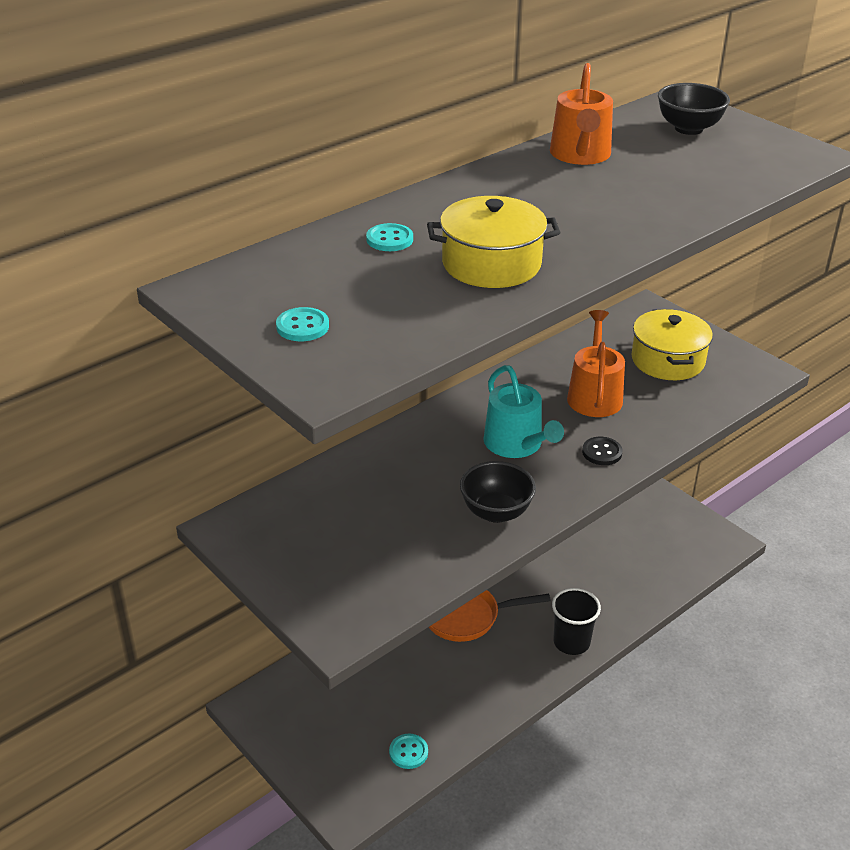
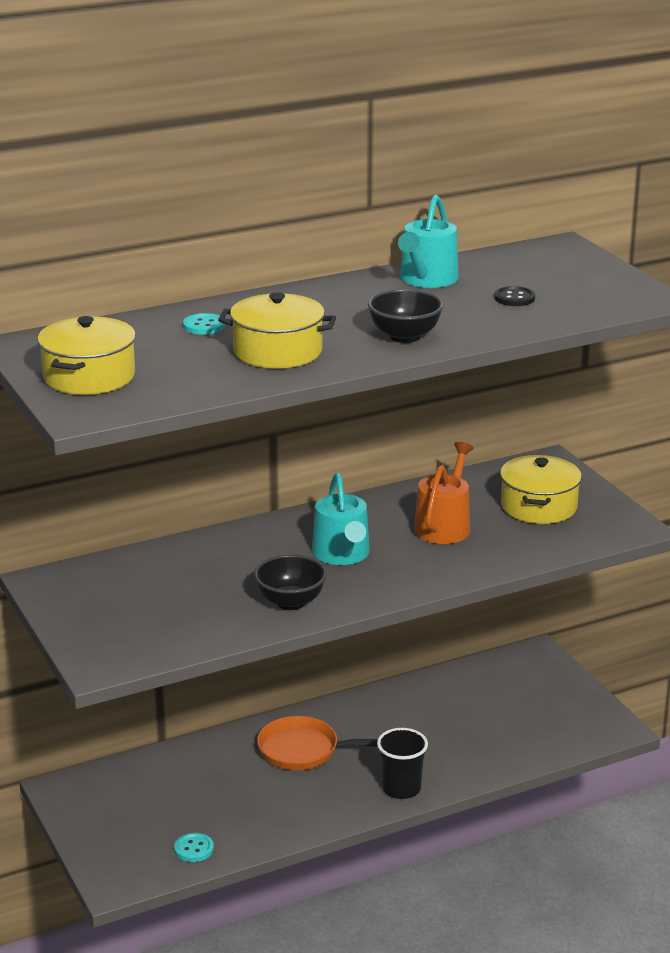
camera: 15 degrees right, 10 degrees down
(302, 326) = (89, 377): turquoise button -> yellow pot
(580, 155) = (426, 280): orange watering can -> turquoise watering can
(602, 452) = (421, 571): black button -> black button (514, 298)
(688, 129) = (550, 268): black bowl -> black bowl (404, 337)

